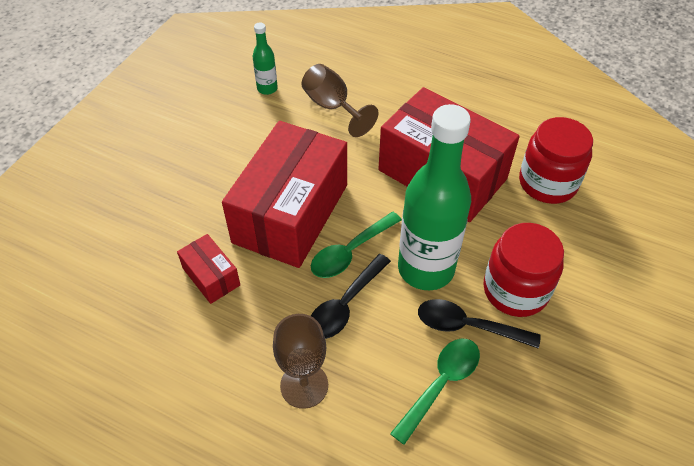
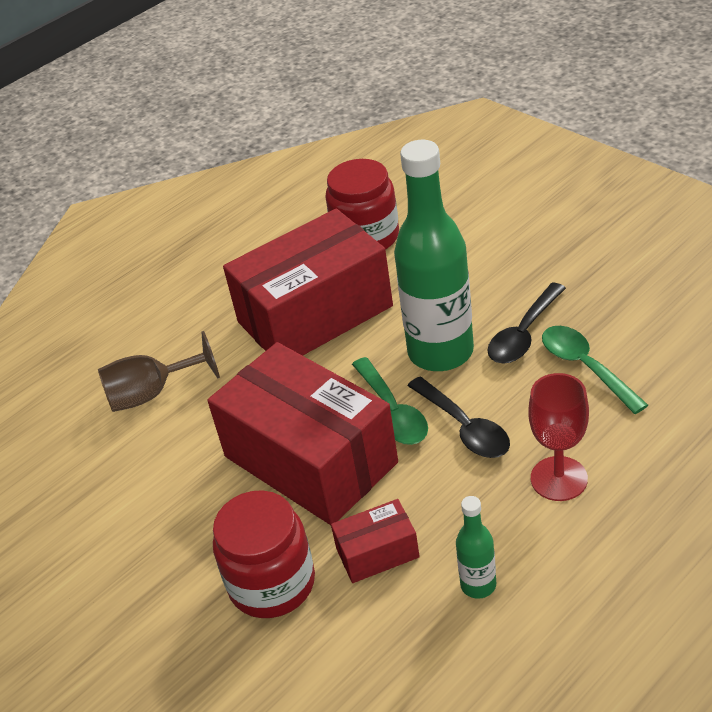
camera: 65 degrees left, 10 degrees down
(267, 88) = (75, 457): green bottle -> green bottle (478, 585)
(304, 385) = (559, 479): brown goblet -> red goblet
(515, 290) = (492, 290): red jar -> red jar (272, 583)

